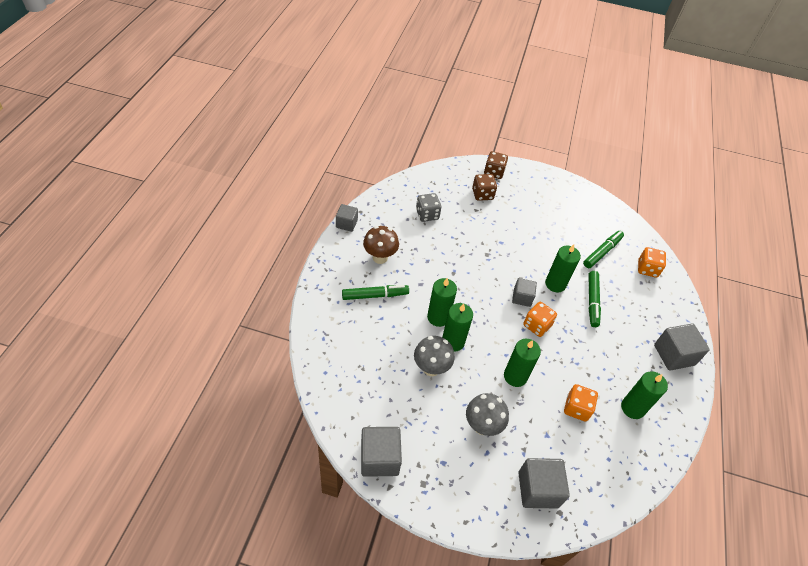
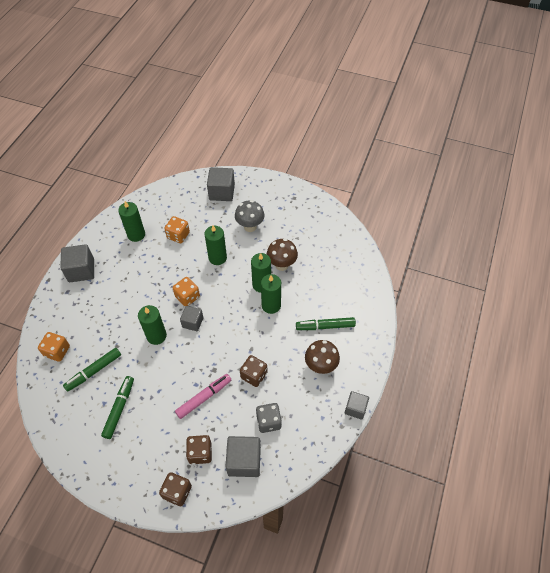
camera: 170 degrees left, 5 degrees up
(379, 458) = (321, 211): grey cube -> grey cube (244, 461)
(431, 368) = (281, 265): grey mushroom -> brown mushroom
(446, 249) = (254, 375): none -> brown dice
(490, 232) = (204, 398): none -> pink marker
(592, 301) = (129, 318): green marker -> green marker (119, 408)

